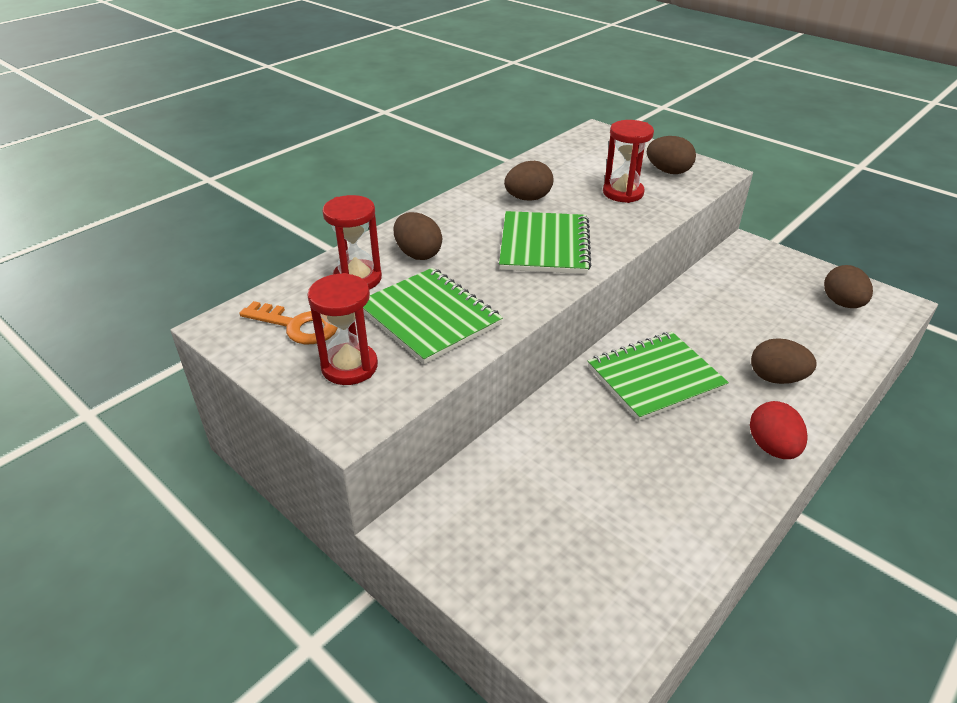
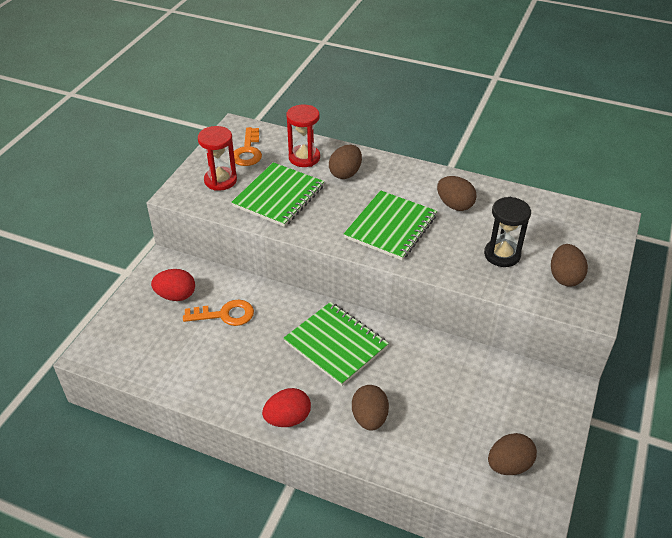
camera: 70 degrees right, 5 degrees up
(500, 525) = (176, 296): none -> red egg
(544, 245) = (390, 227): green notebook -> green notebook turned 45 degrees counterclockwise
(565, 473) = (225, 315): none -> orange key
(623, 193) = (502, 255): red hourglass -> black hourglass

